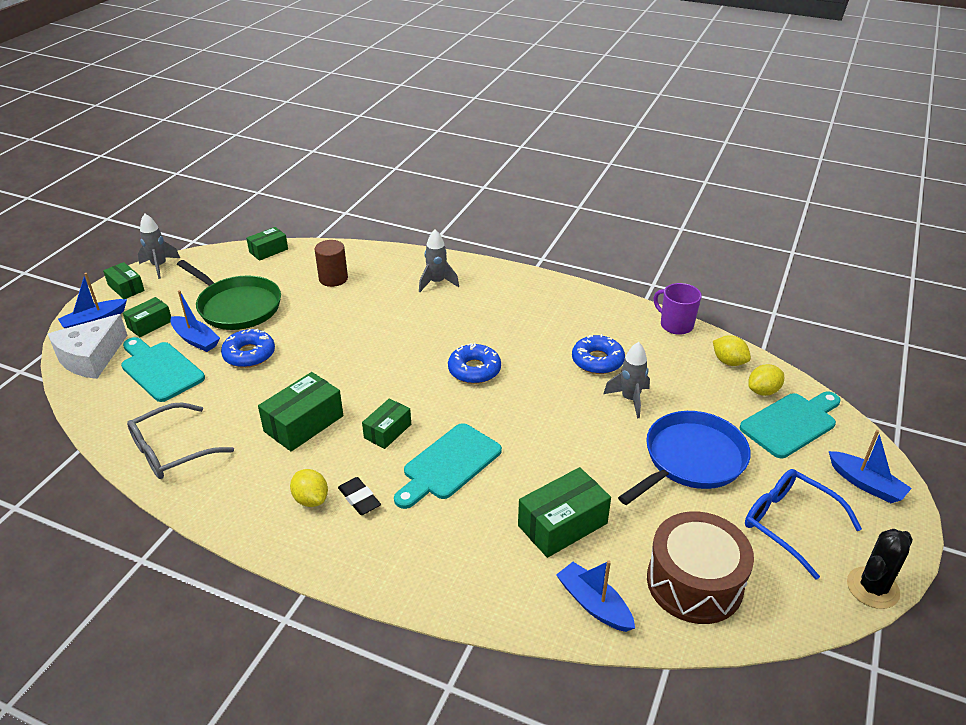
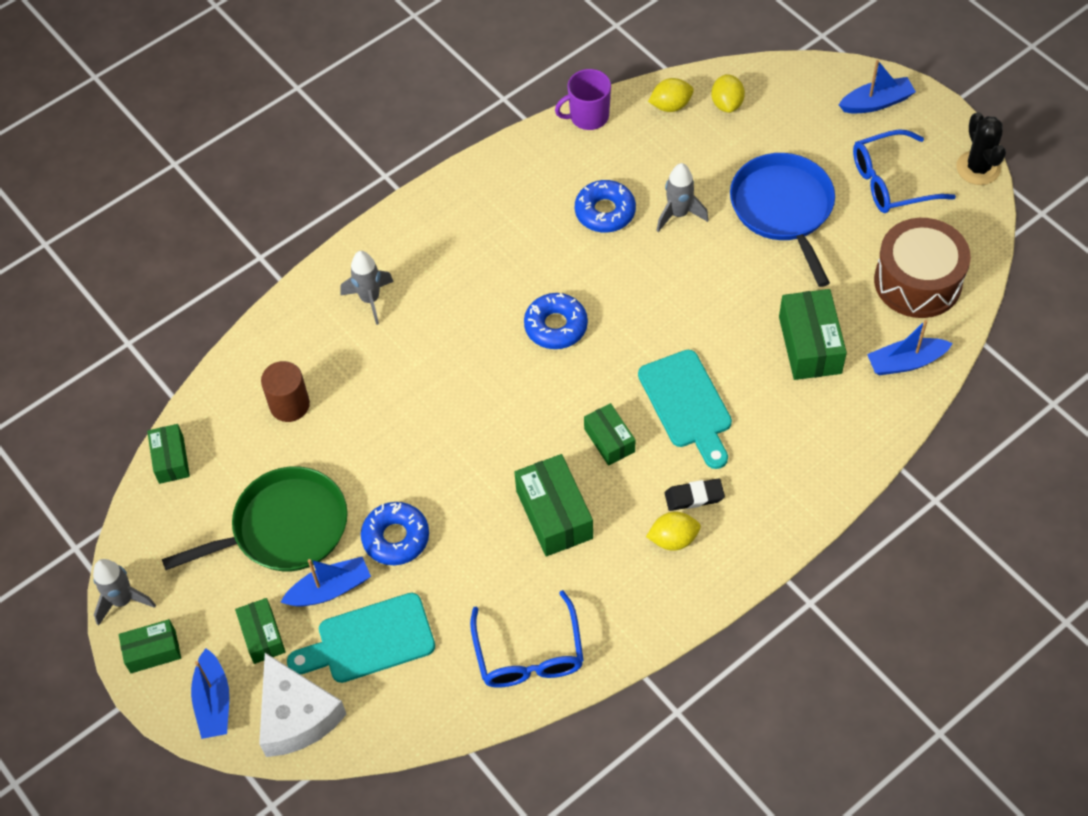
camera: 60 degrees left, 20 degrees up
(171, 451) = (529, 654): grey glasses -> blue glasses
(791, 423) = (779, 109): turquoise cutting board -> none

